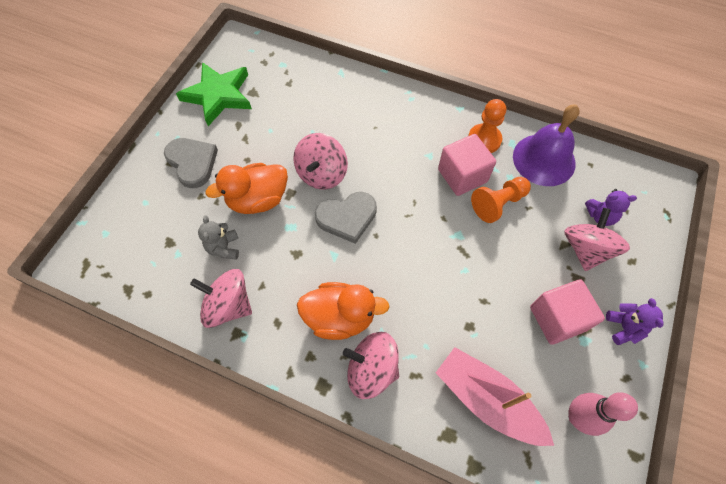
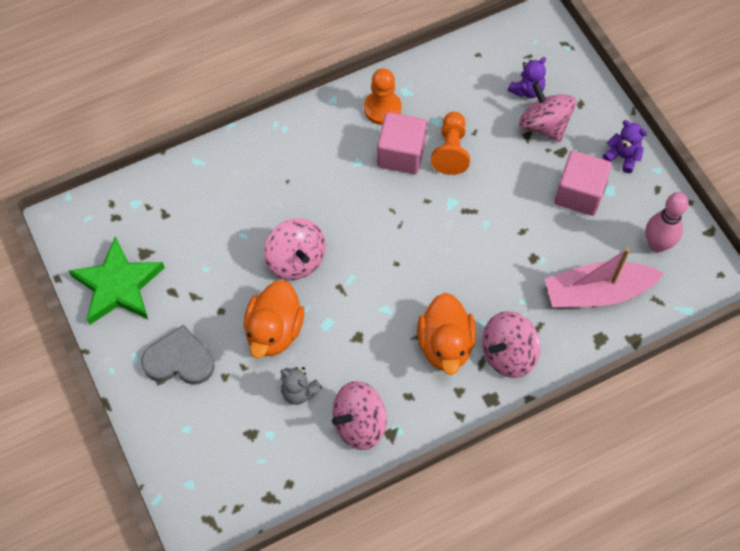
camera: 50 degrees left, 0 degrees up
(340, 317) = (445, 345): orange duck -> orange duck turned 135 degrees clockwise
(347, 217) = (359, 272): grey heart -> none
(544, 159) = (442, 83): purple bell -> none

